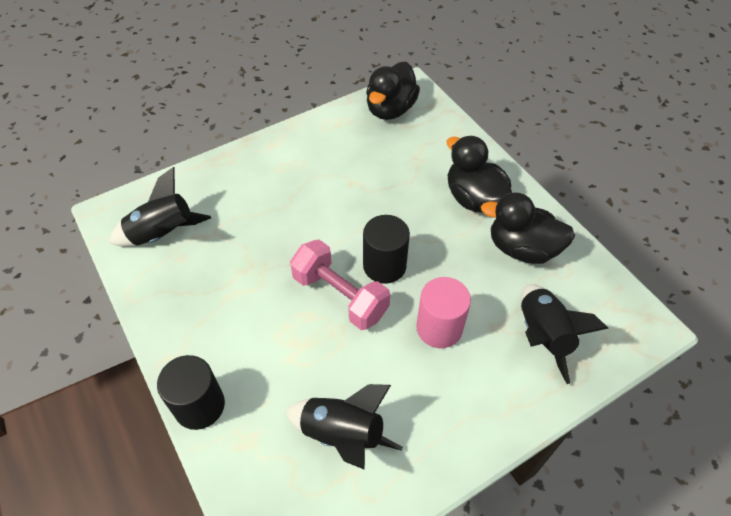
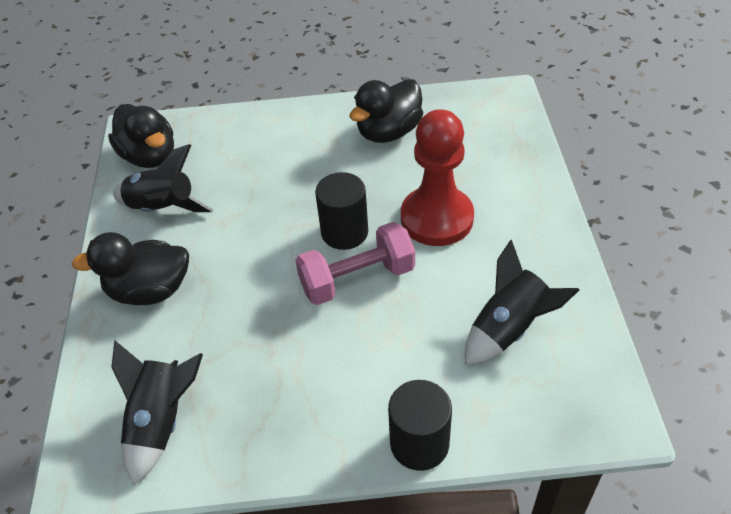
camera: 60 degrees left, 5 degrees down
(439, 328) = (437, 218): pink cylinder -> red pawn
(473, 198) = (312, 140): black duck -> black duck (150, 290)
(542, 336) = (482, 155): black rocket -> black rocket (163, 208)

